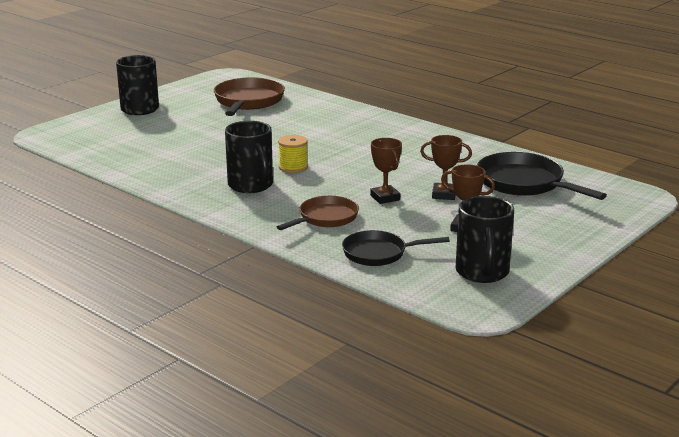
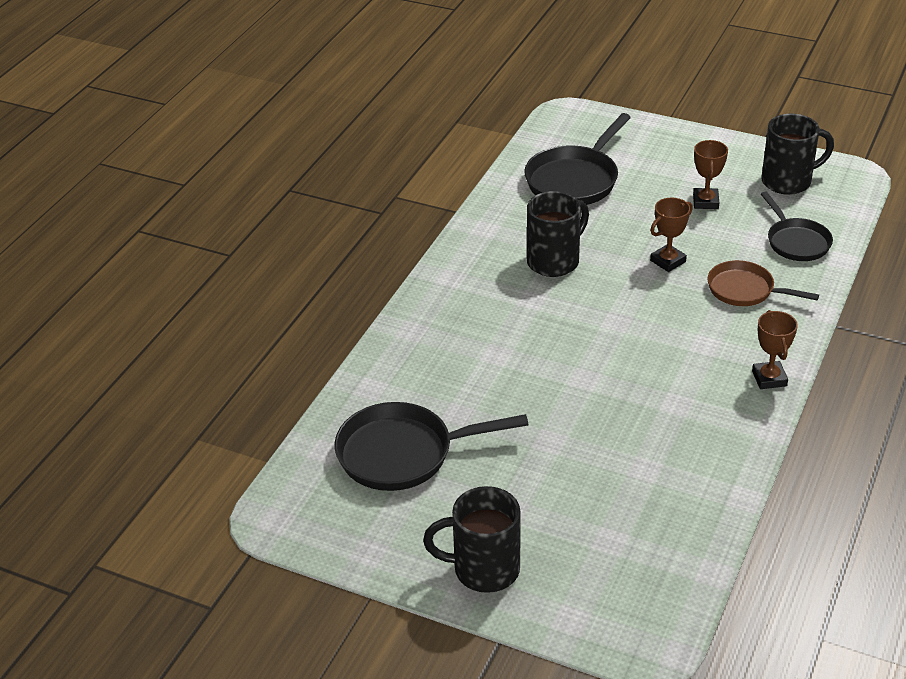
camera: 105 degrees left, 15 degrees up
(248, 102) = (403, 453): brown pan -> black pan
(251, 186) = (699, 365): black mug -> black mug (554, 261)
(293, 167) = (625, 346): yellow spool -> none
(444, 194) = (635, 225): brown trophy -> brown trophy (769, 378)

